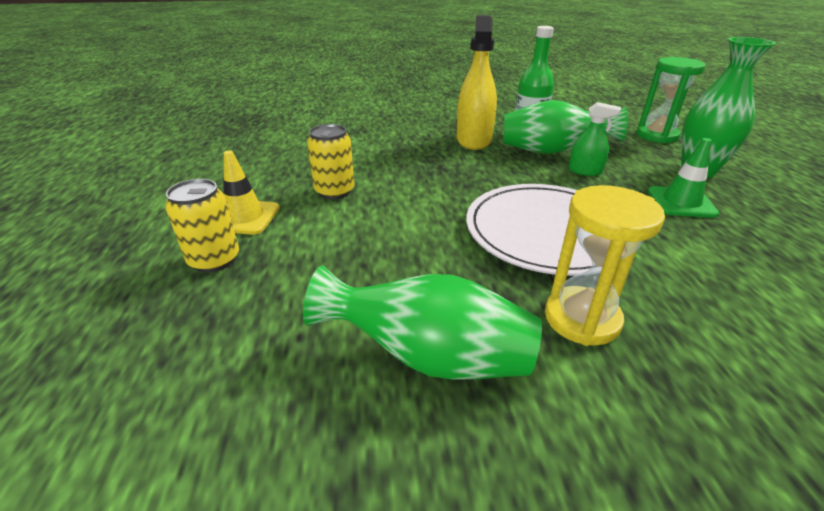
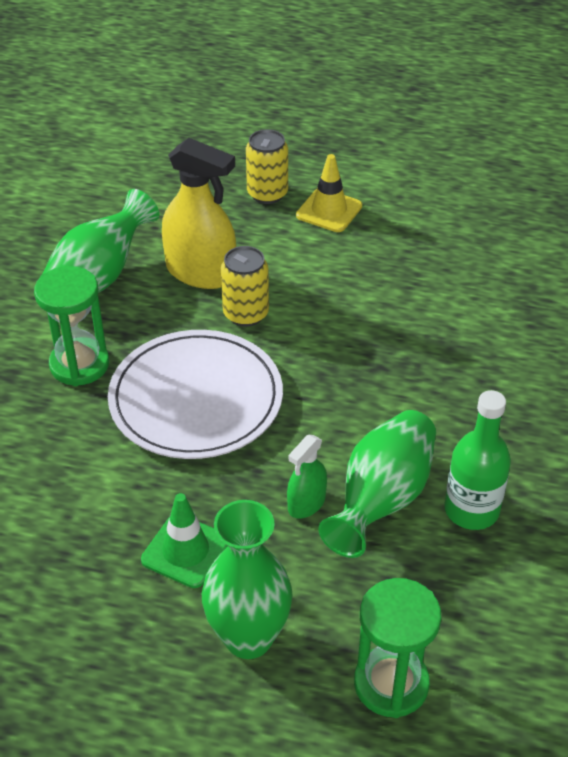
camera: 110 degrees right, 10 degrees up
(334, 191) = (354, 271): yellow can -> yellow can (246, 314)
(474, 140) = (456, 429): yellow spray bottle -> yellow spray bottle (201, 272)
(582, 319) = (79, 364): yellow hourglass -> green hourglass

